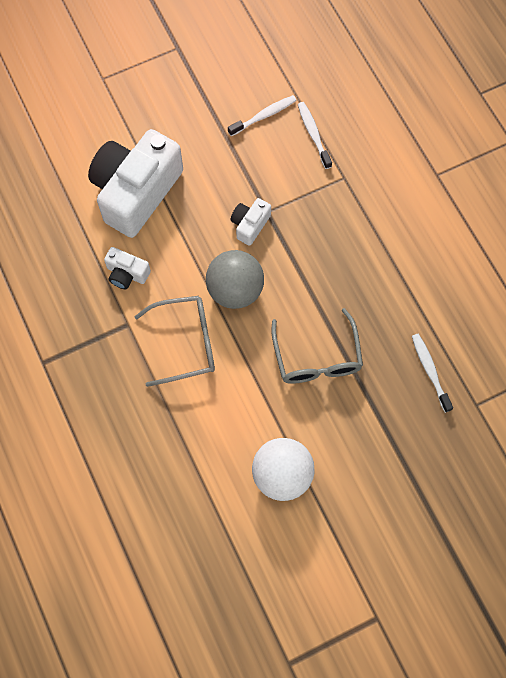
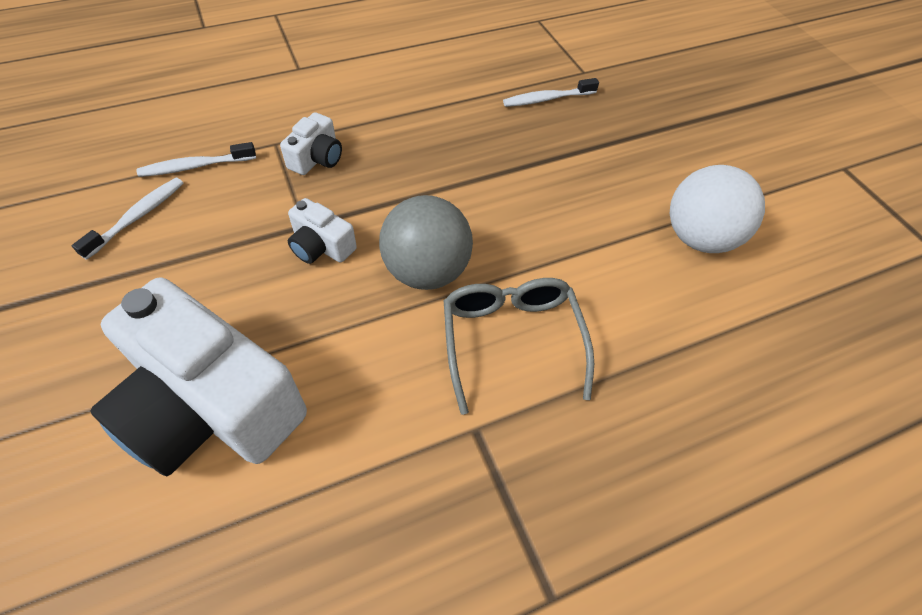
camera: 90 degrees left, 15 degrees down
(127, 273) = (376, 427): white camera -> white camera (317, 158)
(264, 116) = (138, 217): white toothbrush -> white toothbrush turned 60 degrees clockwise
(317, 356) = (531, 191): grey glasses -> none

